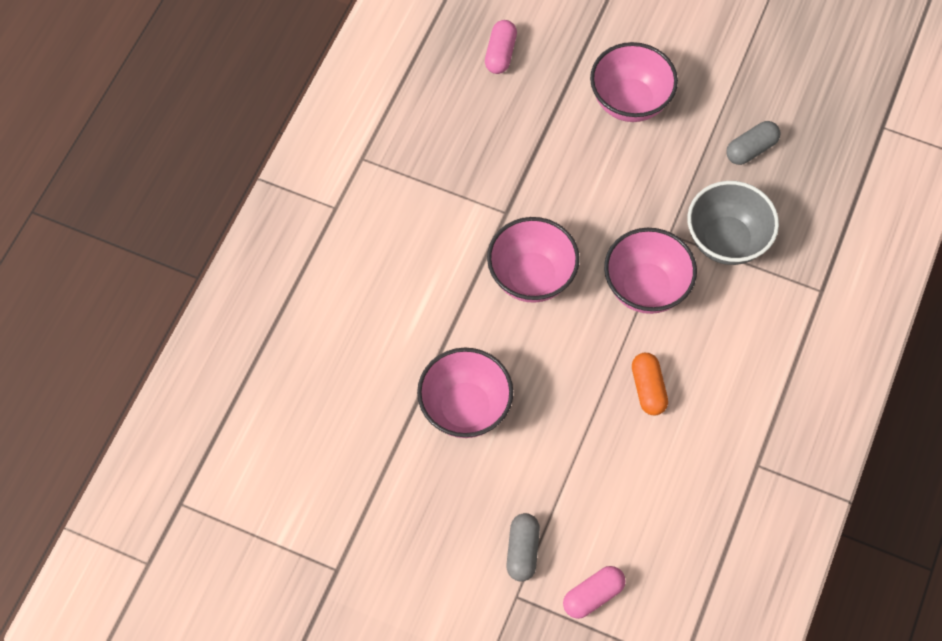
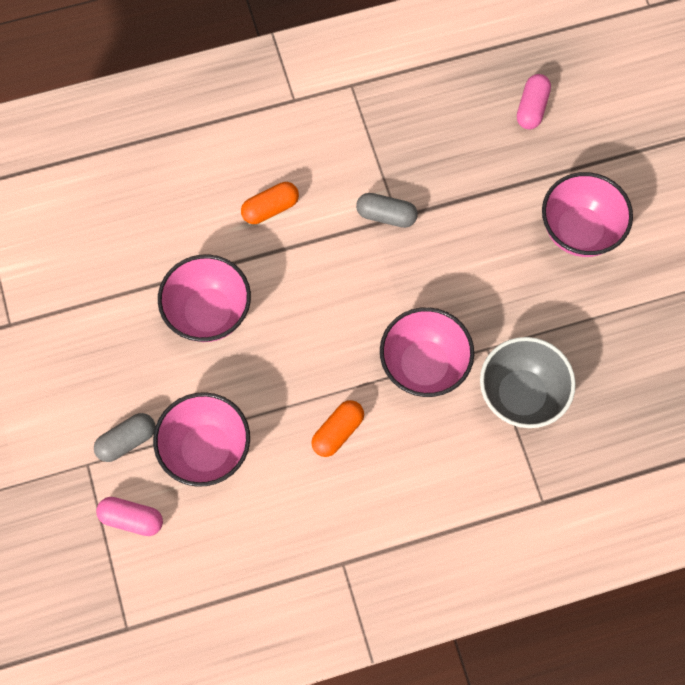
camera: 50 degrees right, 5 degrees up
(415, 296) = (270, 208): none -> orange capsule
(500, 54) = (531, 108): pink capsule -> pink capsule turned 45 degrees counterclockwise
(531, 277) = (358, 276): pink bowl -> pink bowl (206, 450)
(751, 149) = (623, 353): grey capsule -> grey capsule (386, 215)

